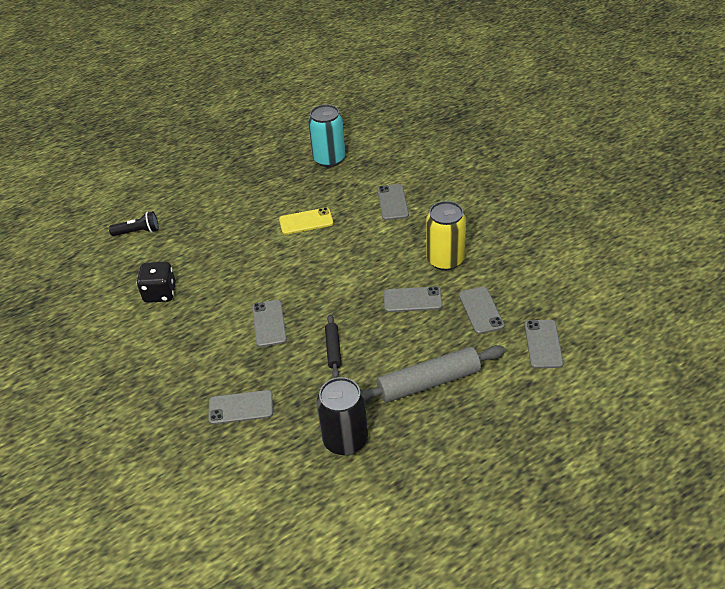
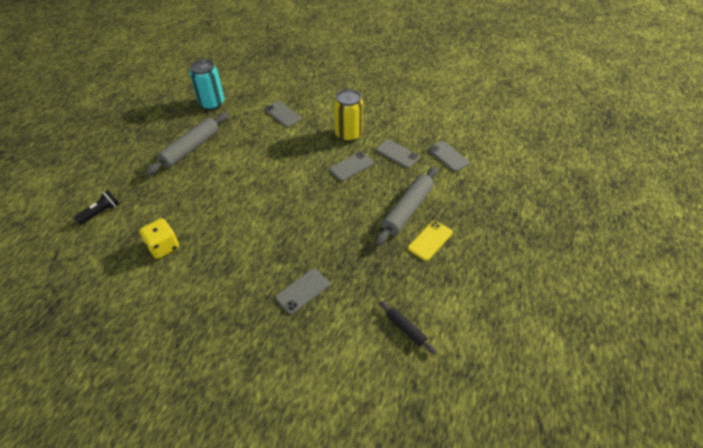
camera: 40 degrees left, 5 degrees up
(160, 293) = (163, 247): black dice -> yellow dice
(267, 202) = (191, 148): none -> grey rolling pin
(269, 323) = (270, 226): grey phone -> none
(306, 221) = (233, 149): yellow phone -> yellow phone (430, 240)
(333, 349) = (330, 220): black rolling pin -> black rolling pin (406, 329)
(345, 440) = (391, 271): black can -> none

